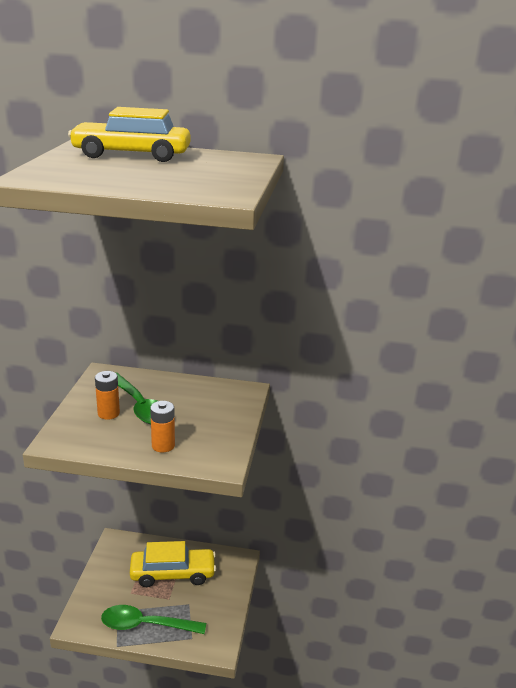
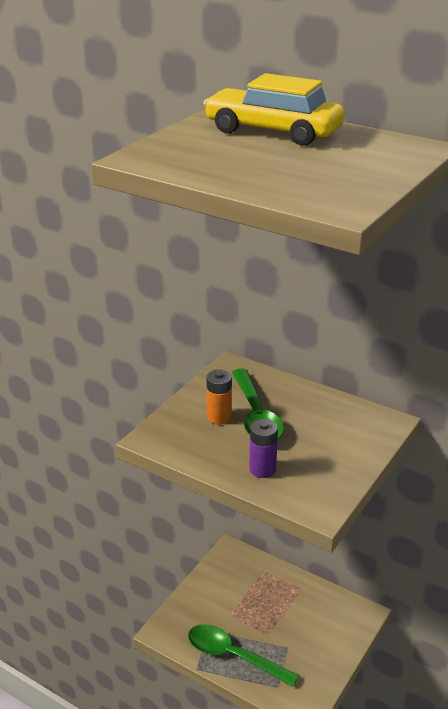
camera: 25 degrees right, 5 degrees up
(163, 445) = (262, 469): orange battery -> purple battery
(173, 573) = (281, 607): yellow car -> none

